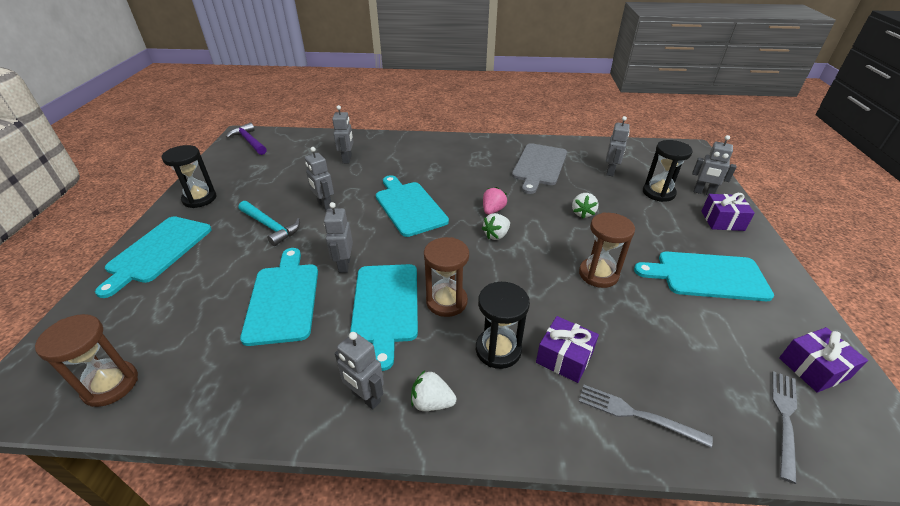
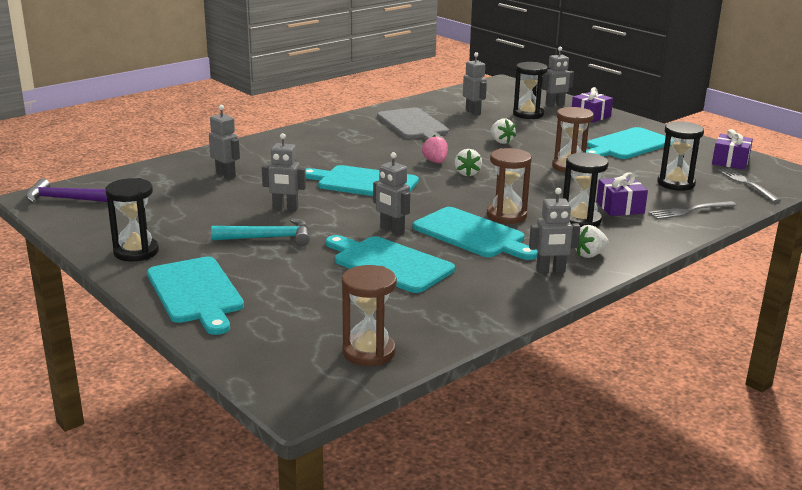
camera: 45 degrees left, 15 degrees down
(683, 361) = (676, 184): none -> black hourglass

